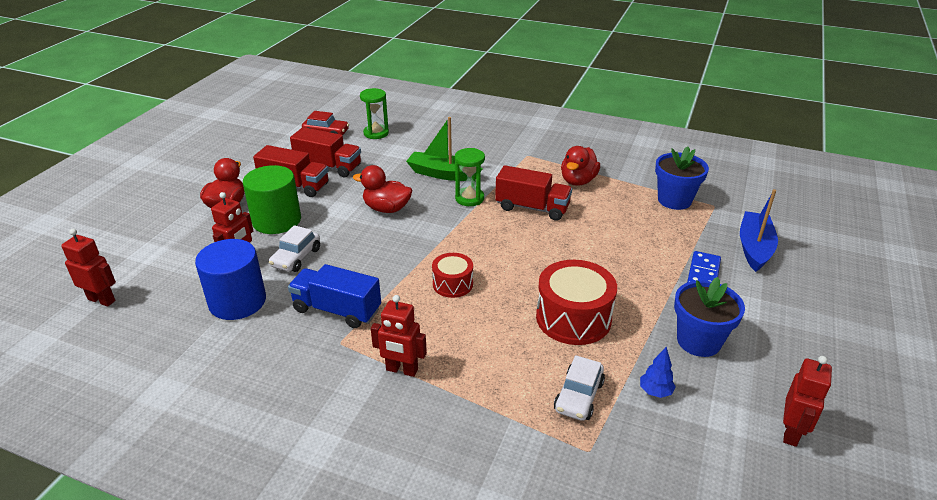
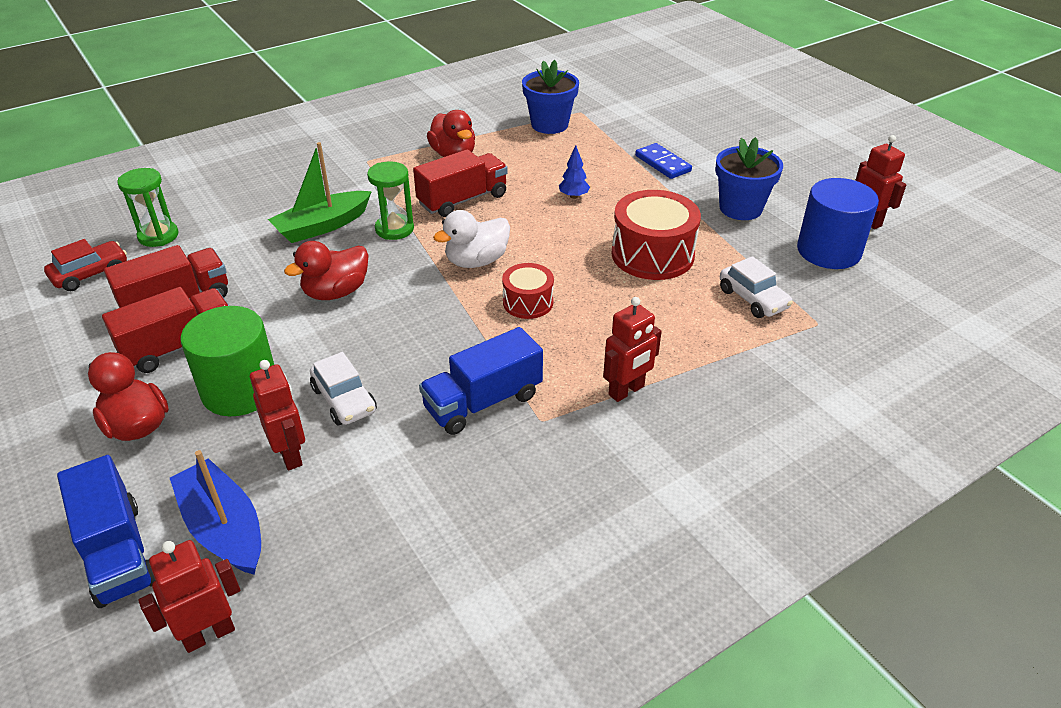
camera: 55 degrees left, 5 degrees up
(140, 246) = (118, 553): none -> blue truck
(237, 301) = (375, 483): blue cylinder -> blue cylinder (828, 251)
(473, 244) = (476, 261): none -> white duck
(655, 392) = (779, 258): blue tree -> blue tree (573, 196)
(754, 248) = (656, 125): blue boat -> blue boat (223, 528)

